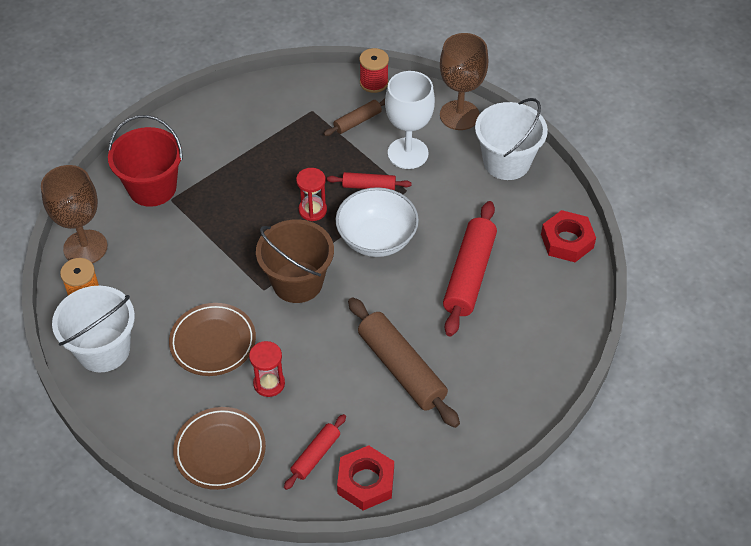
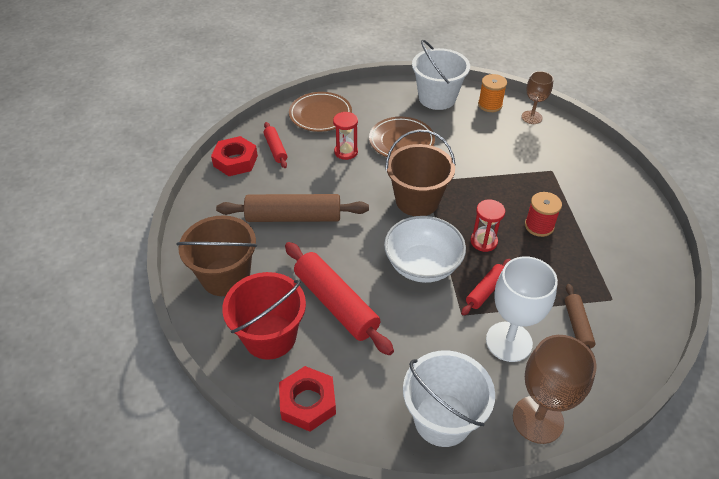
camera: 125 degrees right, 5 degrees down
(85, 247) = (531, 117): brown goblet -> brown goblet, size x0.62
(152, 188) = (571, 166): red bucket -> red bucket (270, 336)
(374, 82) = (631, 370): red spool -> red spool (539, 226)
(515, 373) = (225, 276): none -> brown bucket

